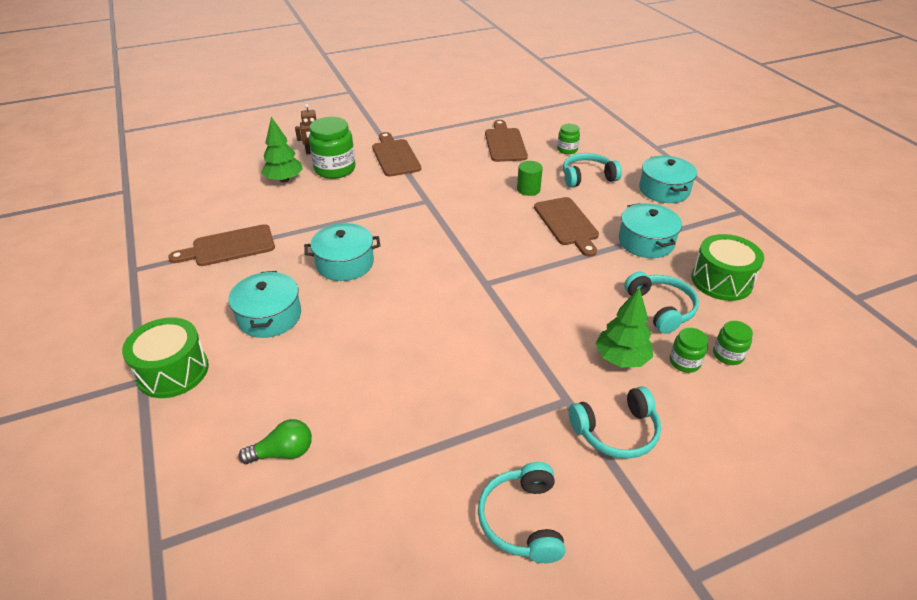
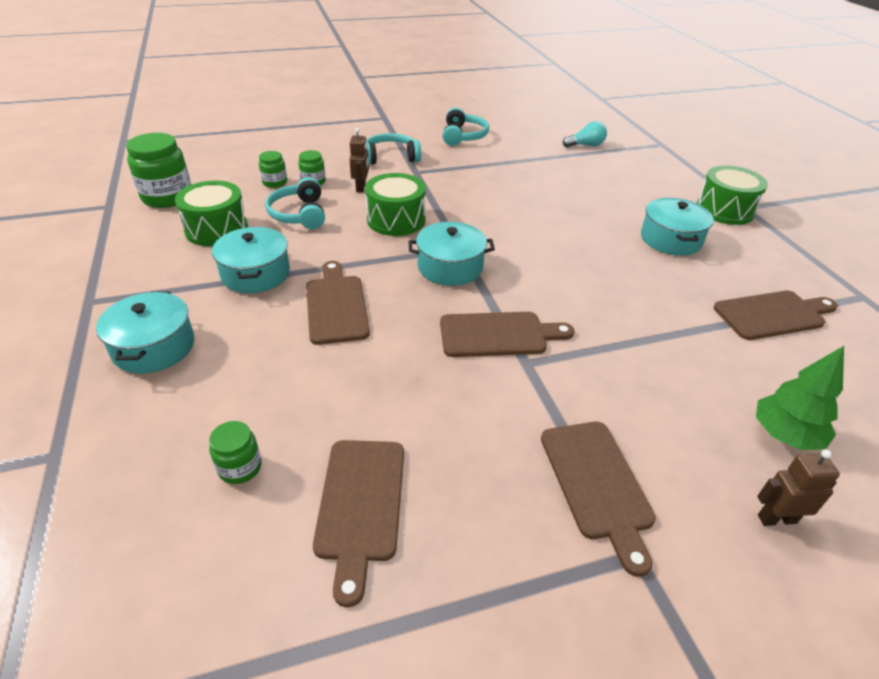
camera: 175 degrees left, 0 degrees up
(283, 452) = (610, 167): green light bulb -> none
(303, 520) = (585, 145): none -> turquoise light bulb
(335, 169) = (705, 455): green jar -> green jar (167, 197)
(345, 263) = (617, 281): turquoise pot -> turquoise pot (450, 267)
(446, 215) = (498, 335): none -> brown cutting board
(528, 189) = (363, 369): green cylinder -> none
(558, 311) = (396, 220): none -> green drum
(587, 177) = (252, 386): turquoise headphones -> none
(621, 358) = (361, 187): green tree -> brown robot

